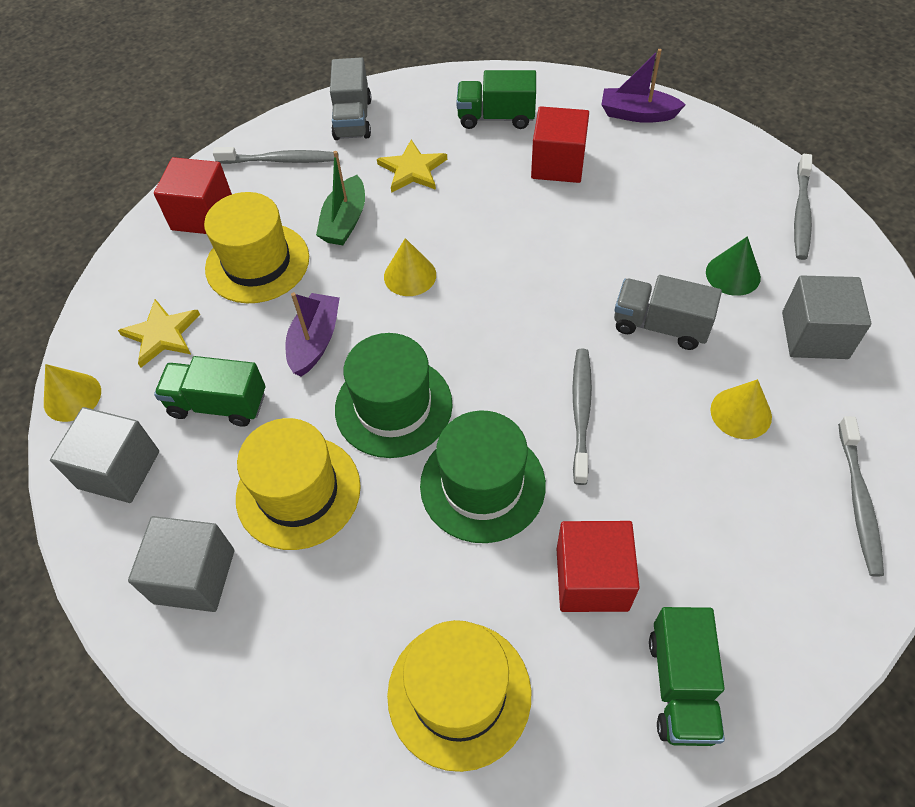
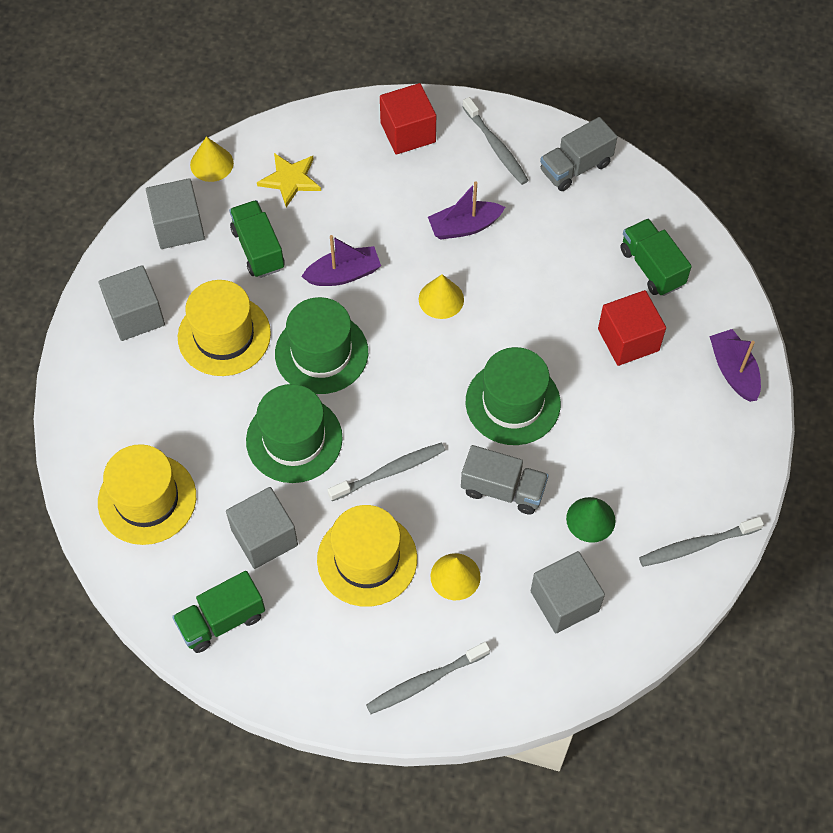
camera: 55 degrees right, 5 degrees up
(257, 263) = (387, 196): yellow hat -> yellow hat (367, 559)
(345, 221) = (464, 227): green boat -> purple boat
(412, 169) = (549, 240): yellow star -> none
(567, 274) = (513, 402): none -> green hat
(592, 579) = (264, 537): red cube -> grey cube
(660, 326) = (503, 489): grey truck -> grey truck turned 120 degrees clockwise

